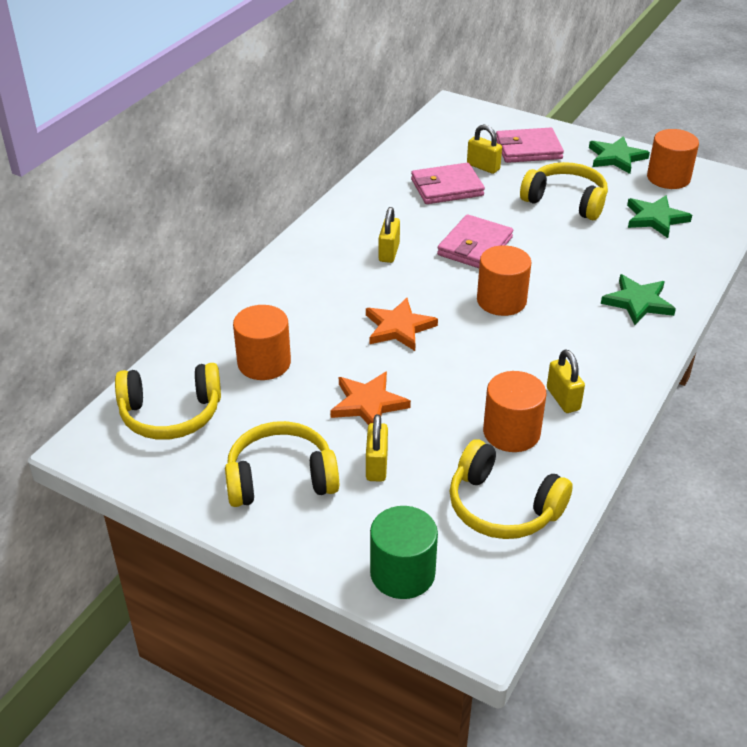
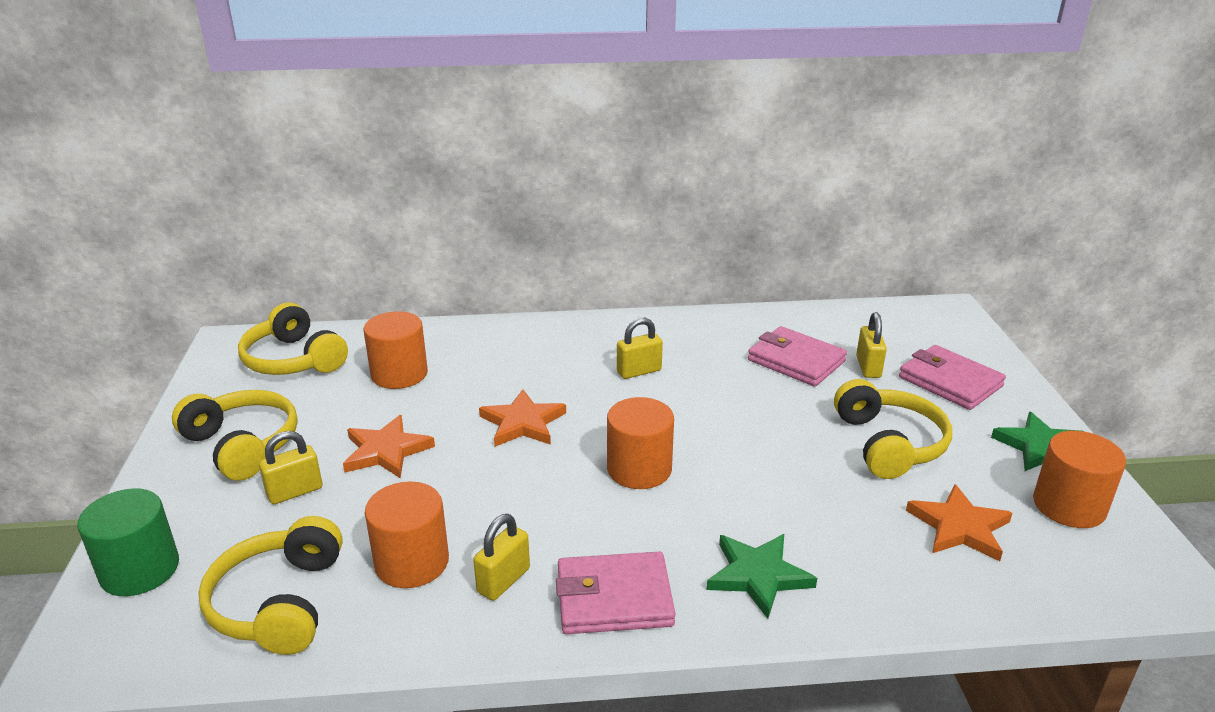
camera: 55 degrees right, 10 degrees down
(475, 246) = (716, 416): pink wallet -> pink wallet (614, 598)
(655, 218) = (959, 527): green star -> orange star

